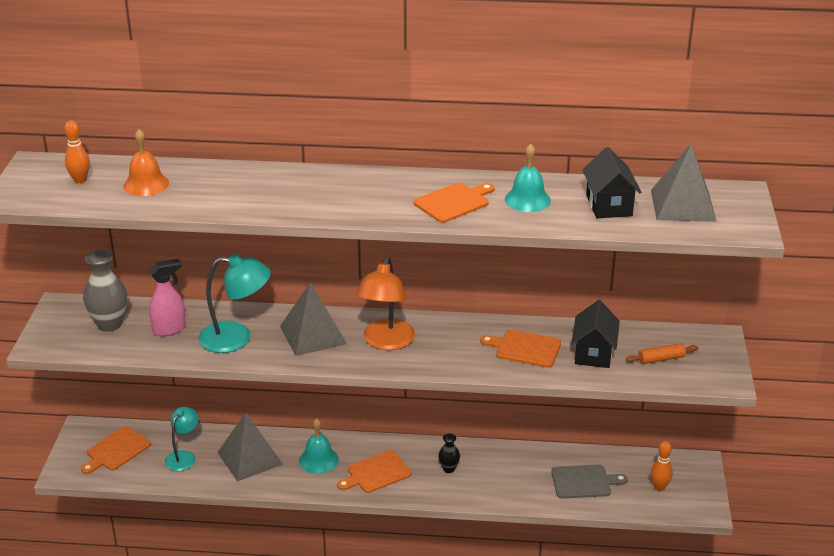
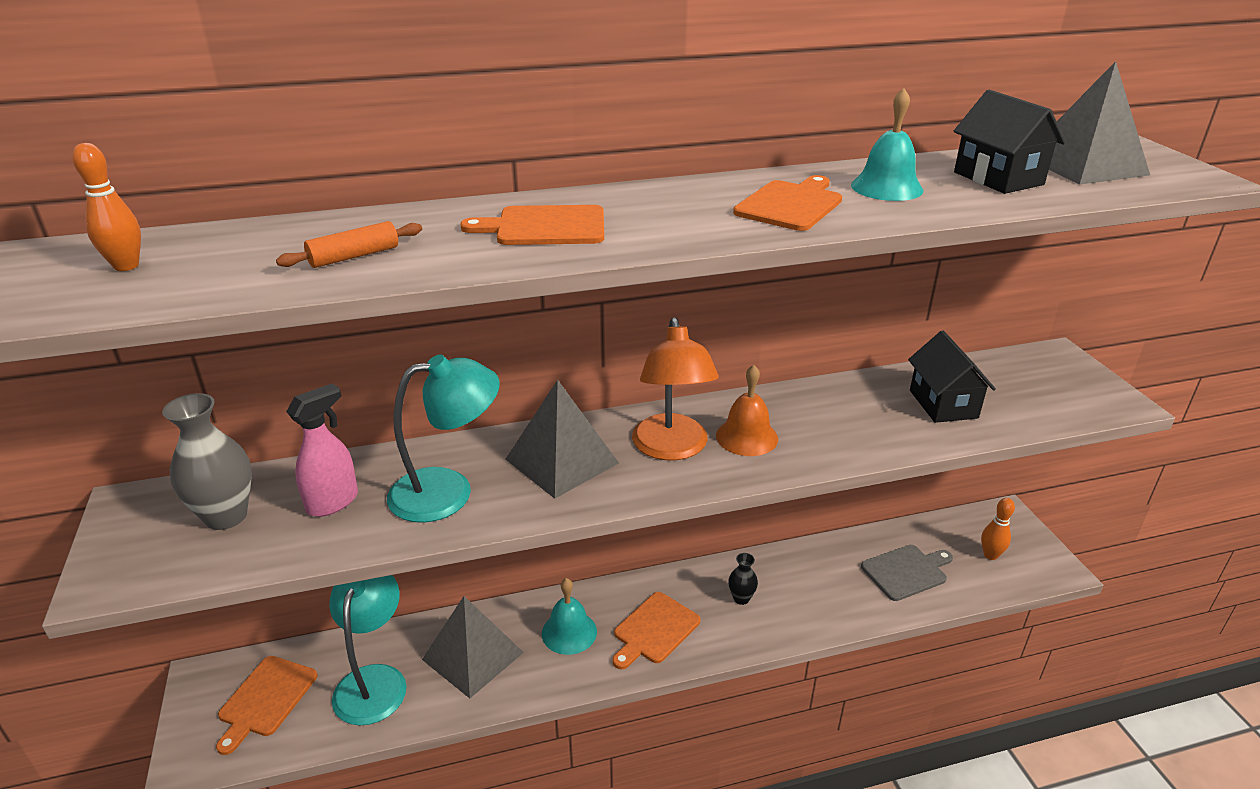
camera: 20 degrees left, 0 degrees up
(146, 184) = (261, 254): orange bell -> orange bell (747, 437)
(183, 456) = (374, 680): turquoise lamp -> turquoise lamp, size x1.58
(525, 348) = (857, 416): orange cutting board -> orange cutting board (545, 227)
(661, 359) = (1025, 393): orange rolling pin -> orange rolling pin (354, 256)

